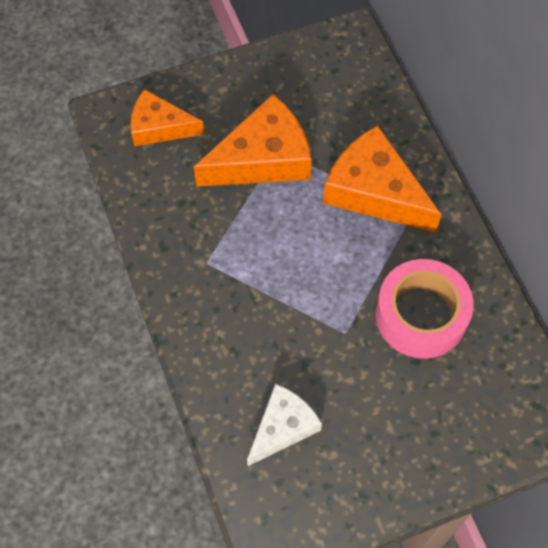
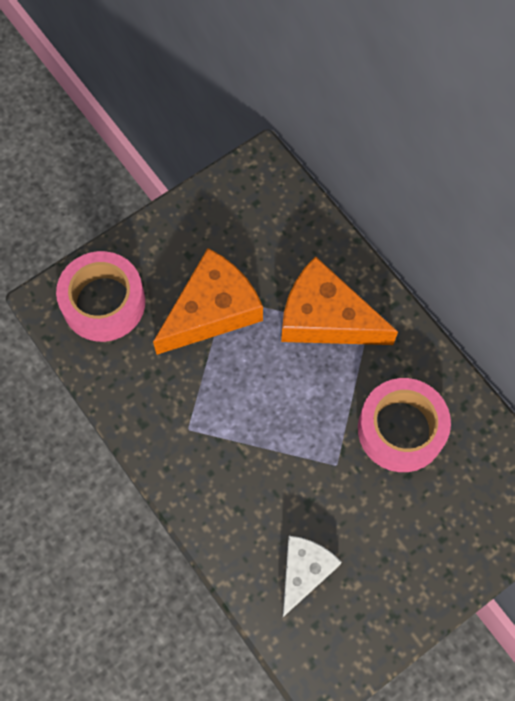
camera: 15 degrees left, 5 degrees up
(159, 127) = (103, 302): orange cheese -> pink tape

